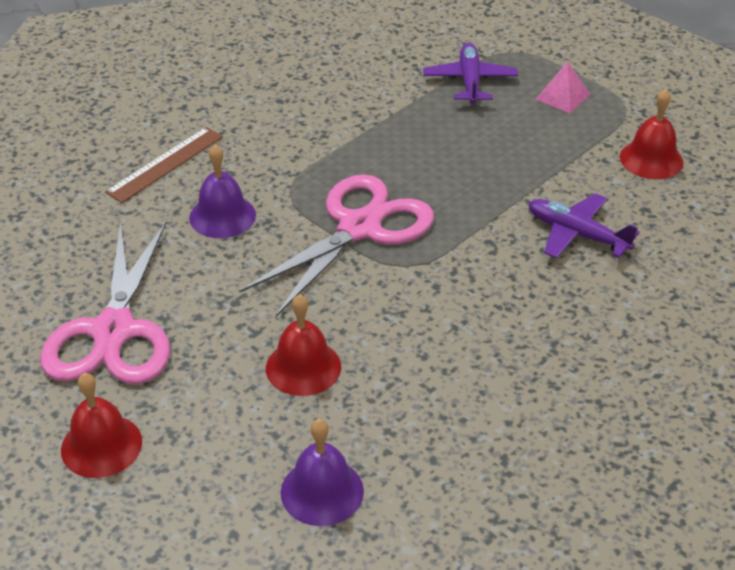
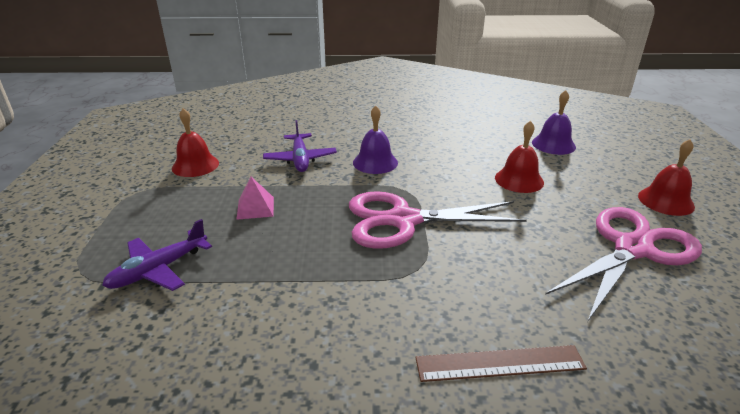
camera: 135 degrees left, 10 degrees down
(222, 216) = (489, 281): purple bell -> purple bell (375, 162)
(562, 96) = (143, 220): pink pyramid -> pink pyramid (255, 208)

